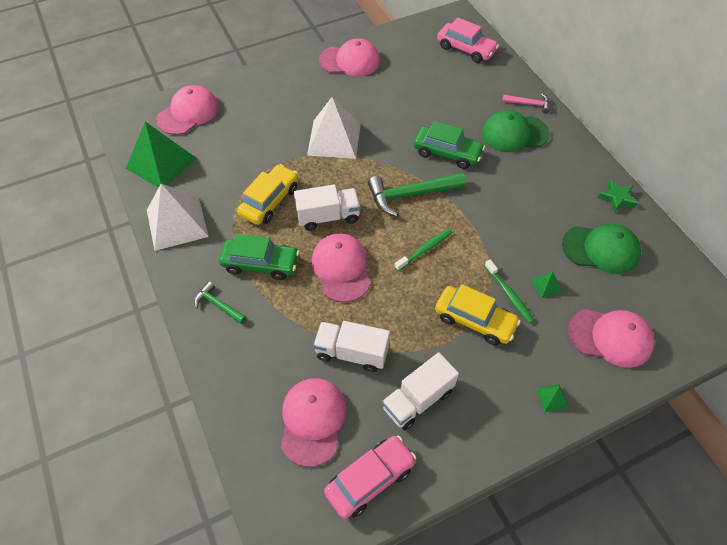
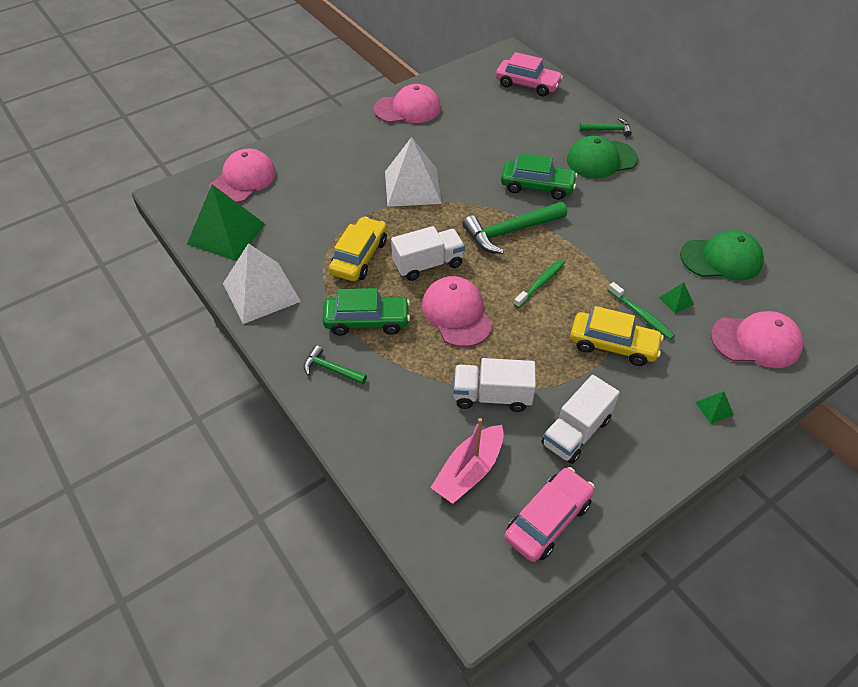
camera: 10 degrees left, 5 degrees down
(312, 421) = (469, 471): pink cap -> pink boat
(529, 104) = (608, 130): pink hammer -> green hammer
(617, 198) = (723, 209): green star -> none

